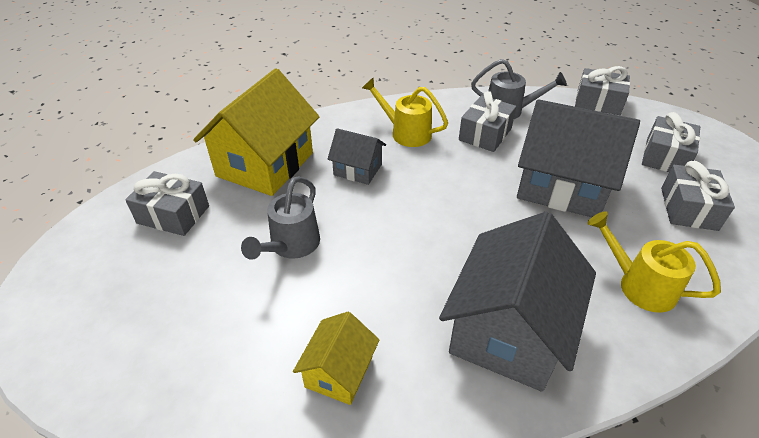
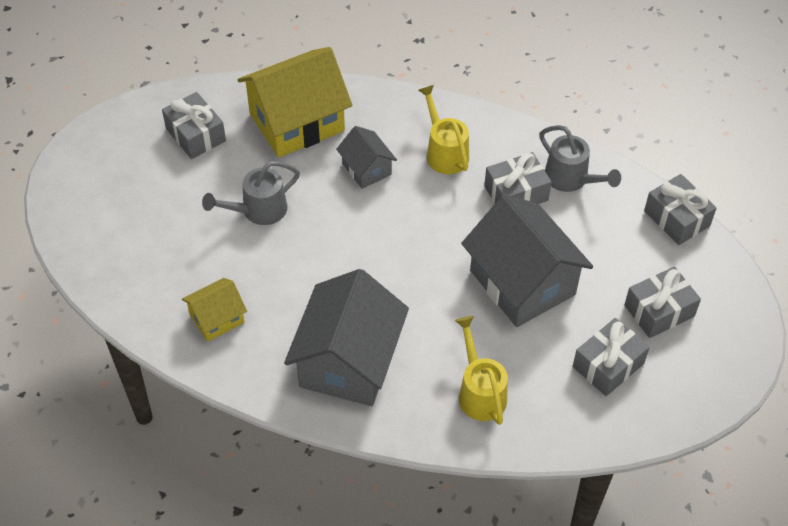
camera: 35 degrees right, 10 degrees up
(509, 330) = (348, 361): grey house -> grey house turned 45 degrees counterclockwise

